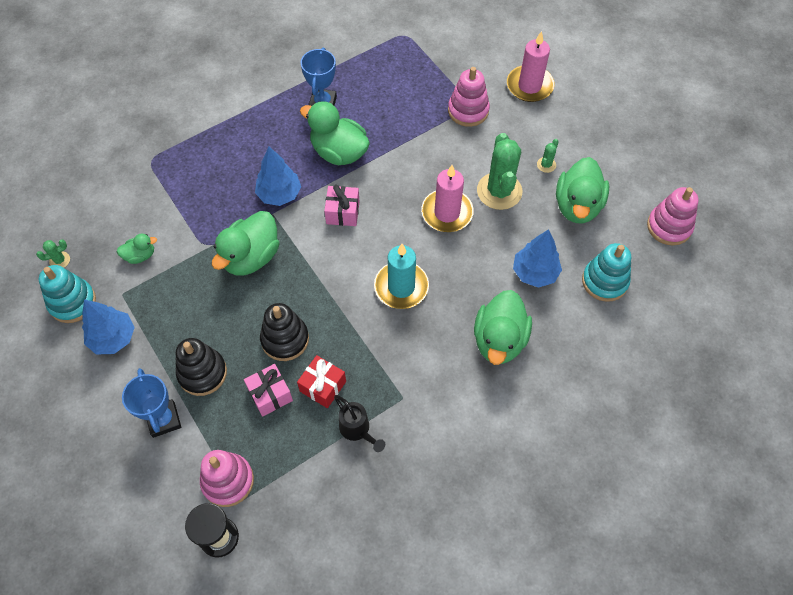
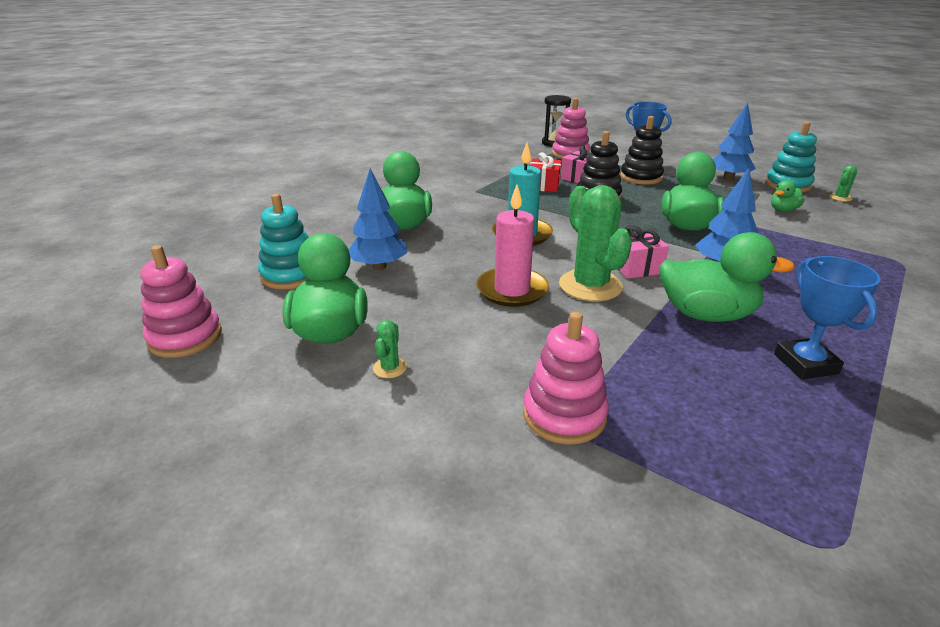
camera: 160 degrees right, 30 degrees down
(357, 430) = (500, 177): black watering can -> none
(499, 191) = (453, 323): green cactus -> green cactus (590, 286)
(529, 86) = (464, 500): pink candle -> none

